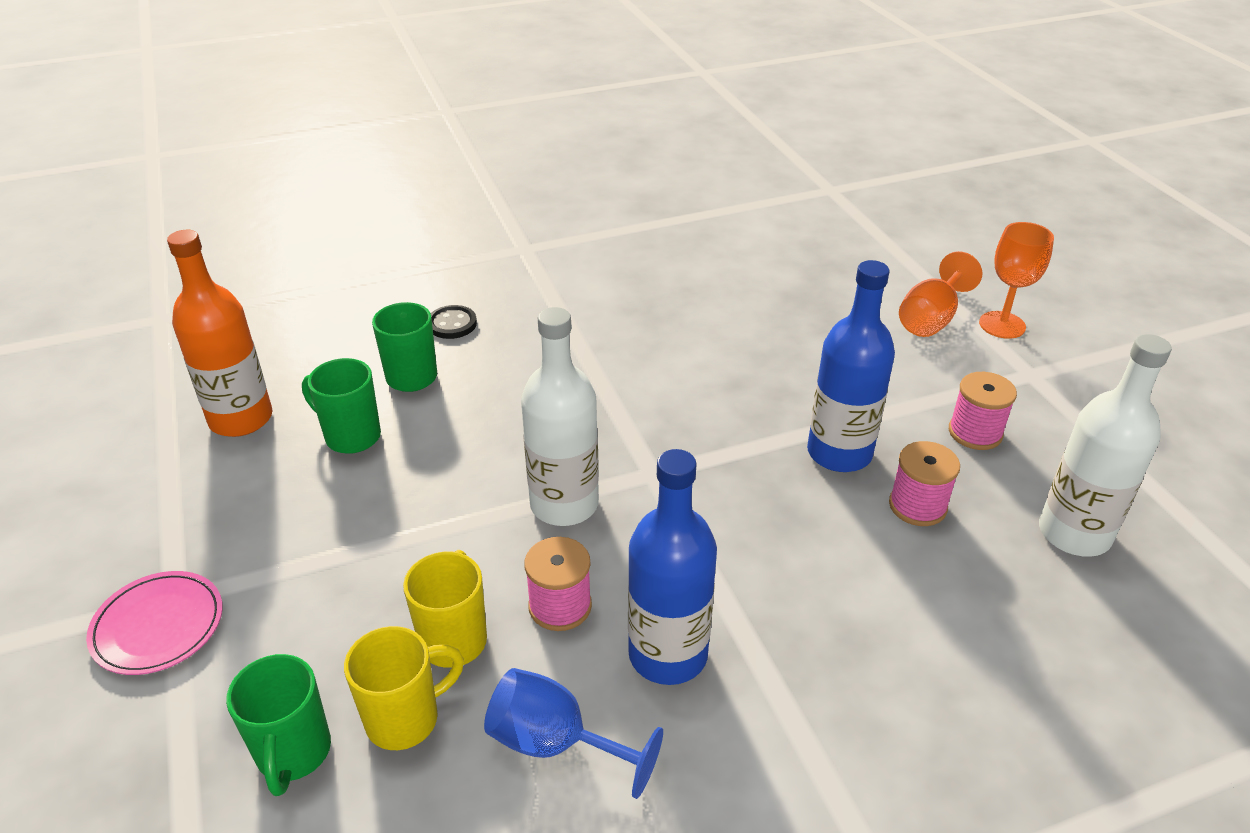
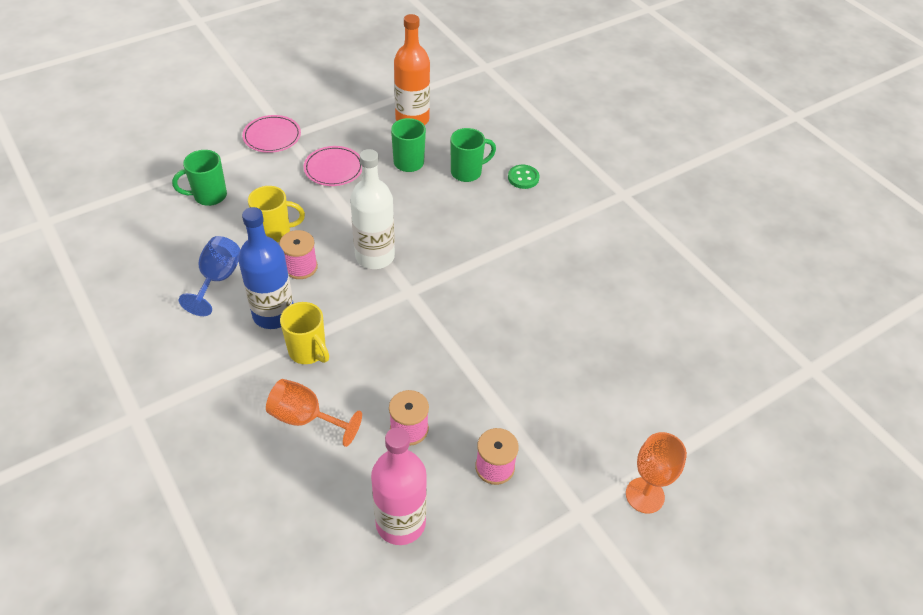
camera: 75 degrees right, 10 degrees up
(315, 536) = (334, 168): none -> pink plate
(405, 719) = (228, 226): yellow mug -> yellow mug (308, 351)
(452, 324) = (523, 178): black button -> green button
(839, 453) = (451, 384): blue bottle -> none
(931, 319) = (633, 442): orange goblet -> orange goblet (306, 418)
(1074, 533) = (400, 523): white bottle -> pink bottle

